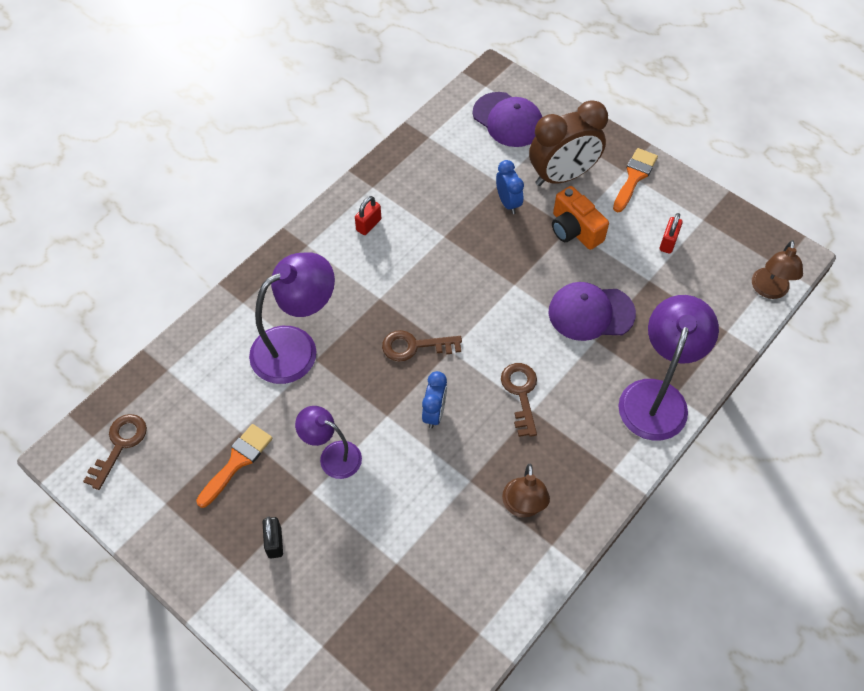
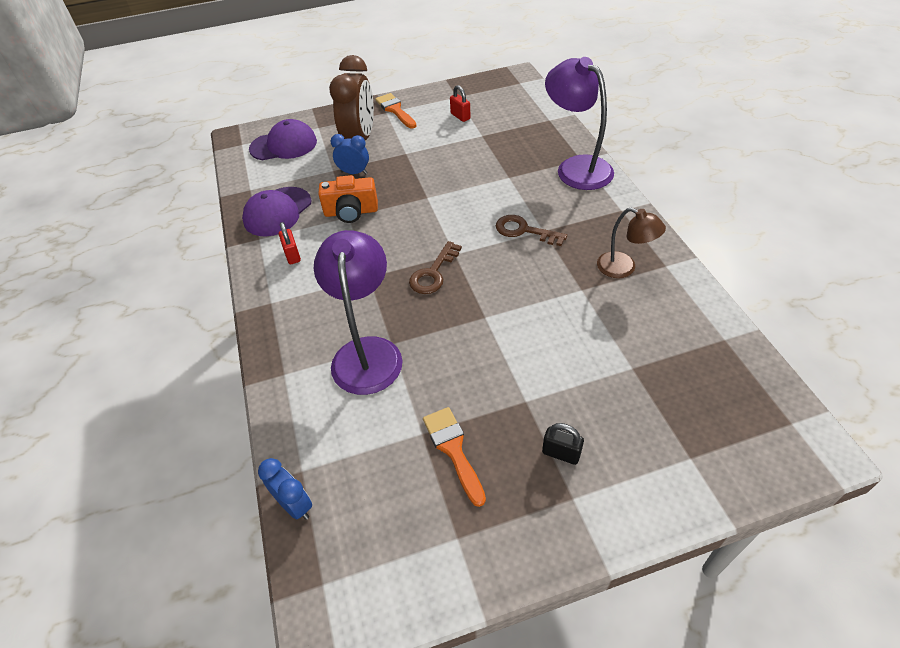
camera: 55 degrees left, 10 degrees down
(120, 445) = (355, 557): brown key -> none
(332, 456) = (498, 370): purple lamp -> none
(434, 413) = (505, 286): blue clock -> blue clock (295, 505)
(574, 230) = (410, 151): orange camera -> orange camera (351, 212)
(591, 313) = (484, 170): purple cap -> purple cap (277, 212)
(769, 290) = (533, 93): brown lamp -> none

